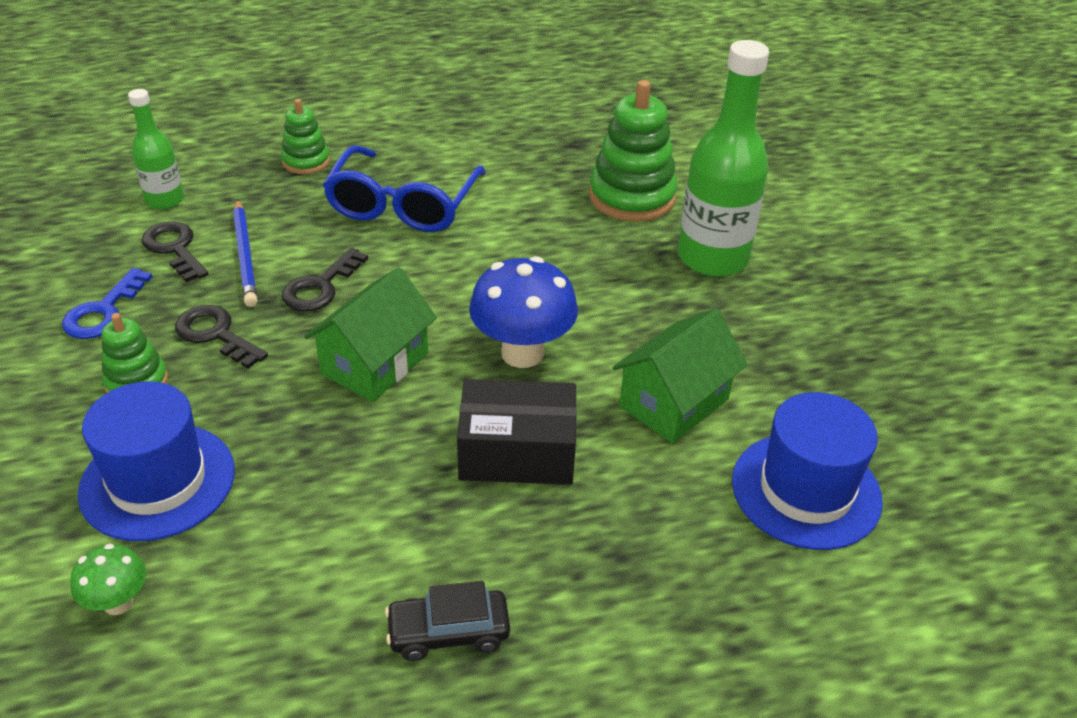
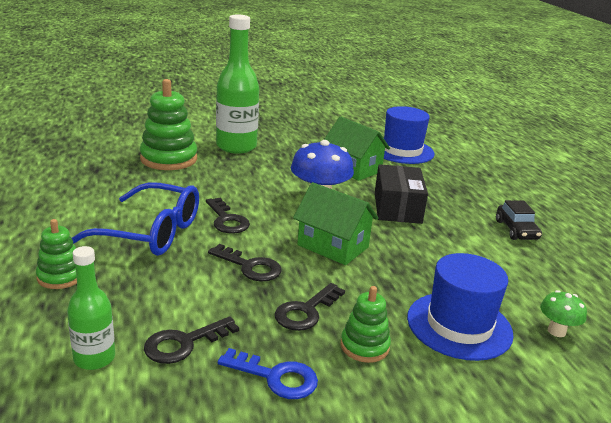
camera: 90 degrees left, 15 degrees down
(245, 255) = (202, 303): blue pencil -> none
(443, 262) = (227, 220): none -> black key

